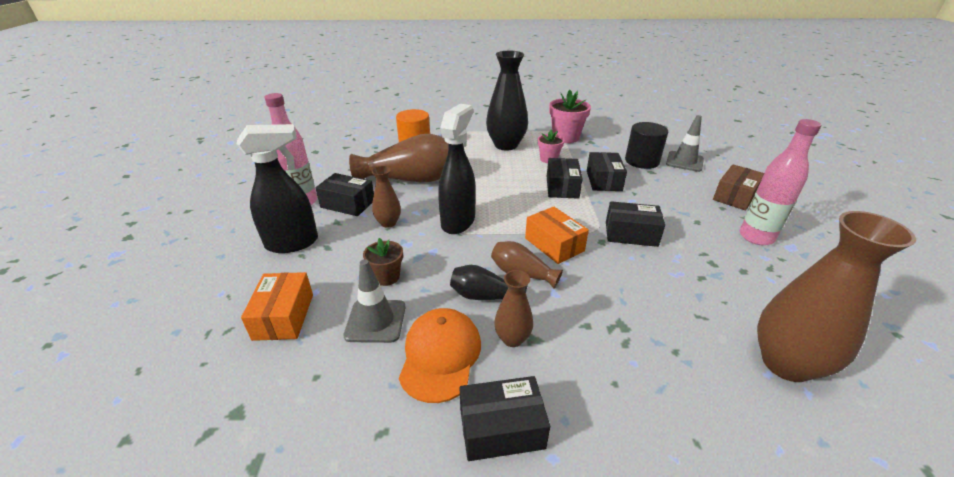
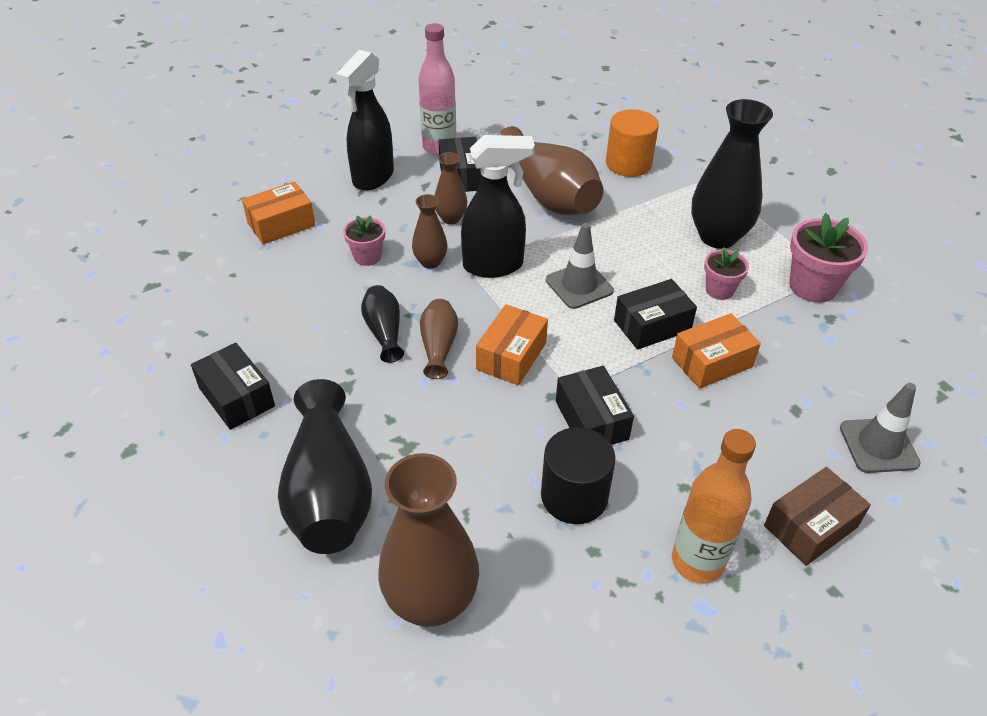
camera: 60 degrees right, 10 degrees up
(293, 243) = (373, 178): black spray bottle -> black spray bottle turned 75 degrees clockwise
(375, 321) = (308, 277): grey traffic cone -> grey traffic cone (579, 285)
(387, 277) = (367, 257): brown flower pot -> pink flower pot
(440, 355) = (291, 332): orange cap -> none
(512, 338) = (338, 371): brown vase -> brown vase (430, 262)
(604, 180) = (712, 362): black box -> orange box
(642, 161) = (822, 391): black cylinder -> black cylinder (574, 496)
(656, 392) = (329, 492): none -> black vase
(734, 196) = (810, 526): brown box -> brown box turned 45 degrees counterclockwise
(756, 237) = (697, 561): pink bottle -> orange bottle

